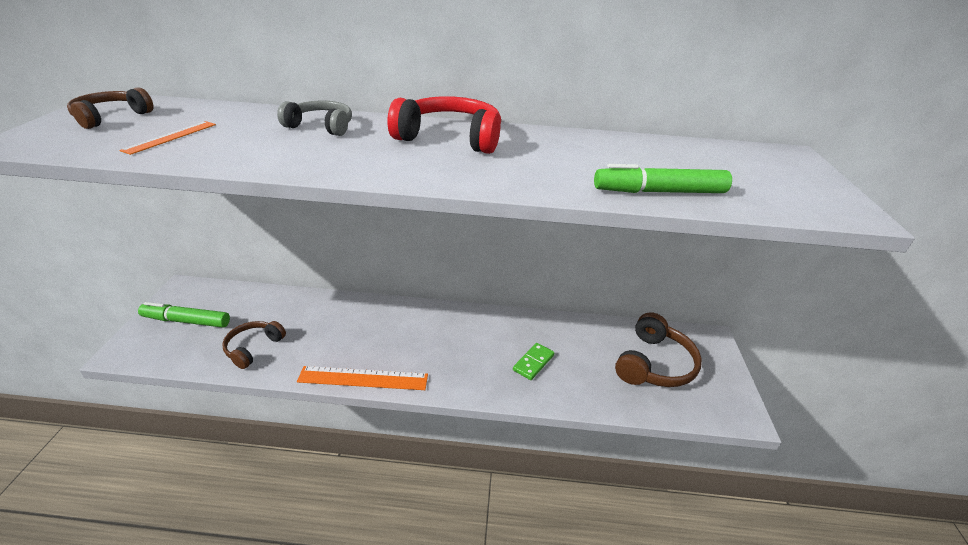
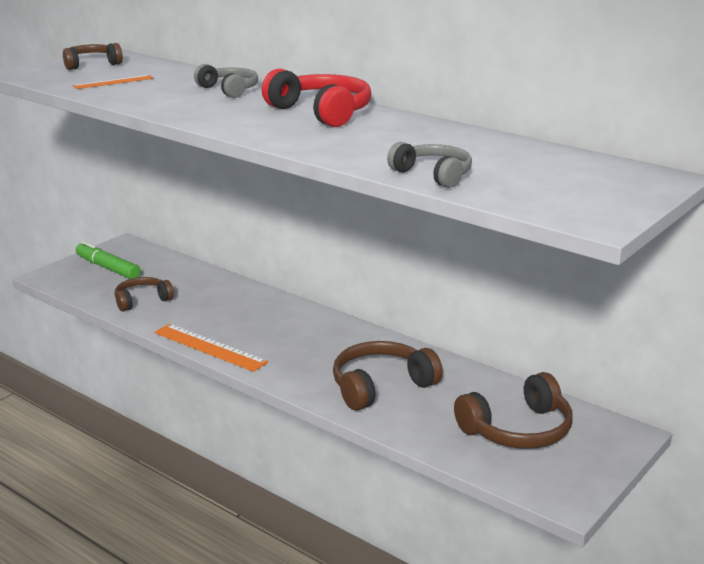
camera: 35 degrees right, 10 degrees down
(533, 362) = (381, 386): green domino -> brown headphones
(659, 192) = (433, 175): green marker -> grey headphones

